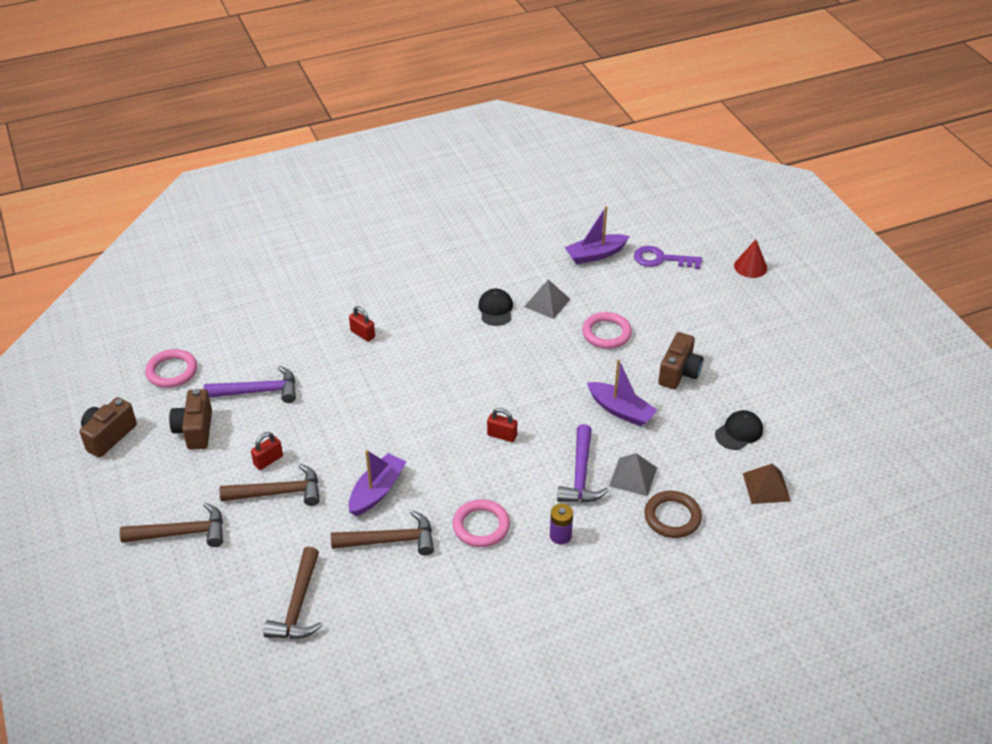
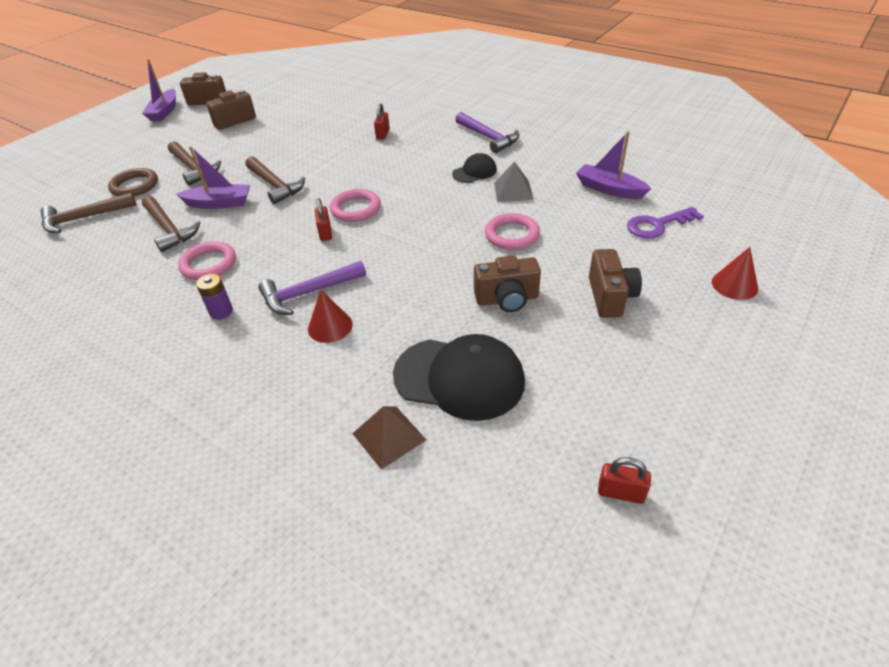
camera: 60 degrees right, 0 degrees up
(172, 371) = (281, 94): pink ring -> pink ring (356, 209)
(182, 533) = (136, 153): brown hammer -> brown hammer (275, 185)
(258, 391) = (288, 124): purple hammer -> purple hammer (488, 138)
(268, 460) = (223, 153): red padlock -> red padlock (620, 493)
(621, 410) = (415, 283): purple boat -> purple boat (164, 111)
(633, 476) = (330, 326): grey pyramid -> red cone
(661, 259) = (657, 225): purple key -> purple key turned 90 degrees counterclockwise
(672, 517) = (290, 376): brown ring -> brown ring (135, 186)
(717, 325) = (610, 297): none -> brown camera
(739, 432) = (459, 378): black cap -> black cap, size x1.92

